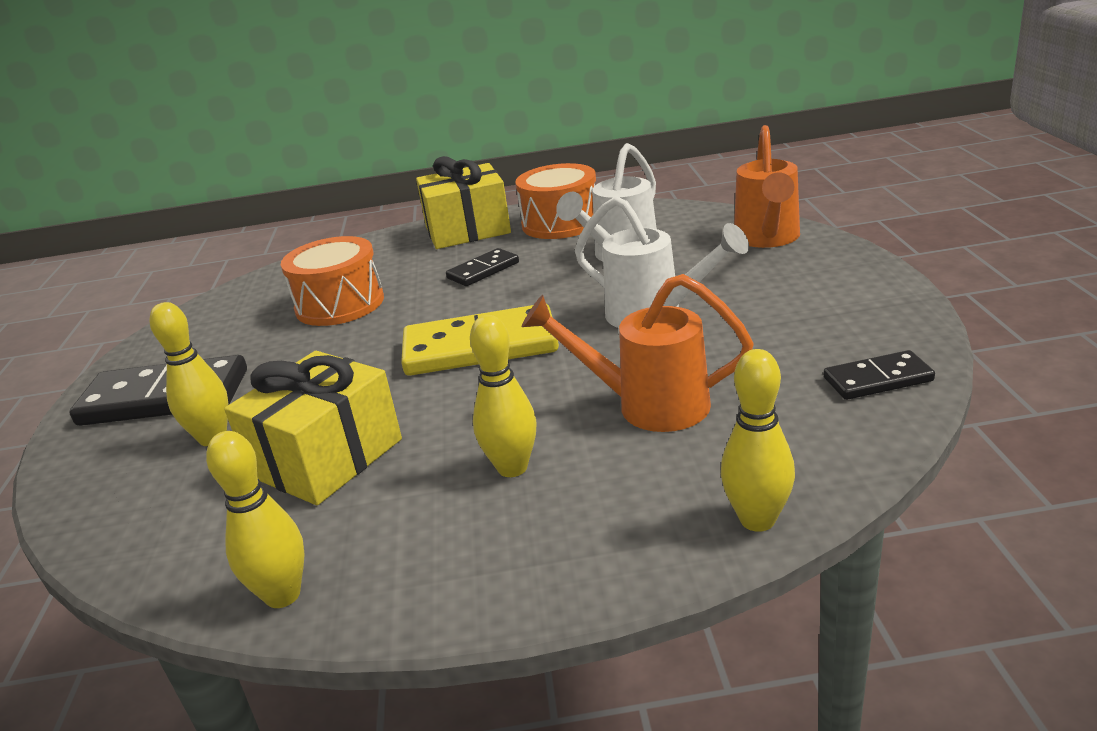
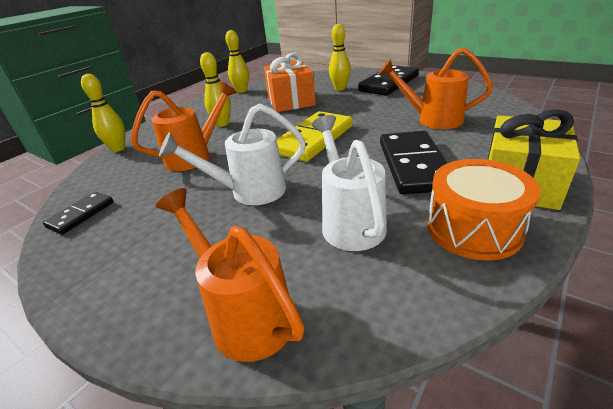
camera: 130 degrees right, 5 degrees up
(327, 458) = (291, 101): yellow gift -> orange gift
(340, 304) = (432, 120): orange drum -> orange watering can
(483, 270) = (414, 165): black domino -> black domino, size x1.88

